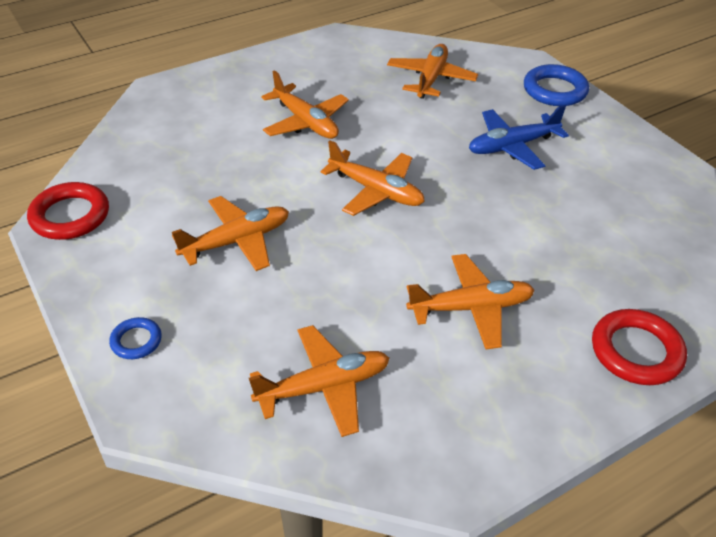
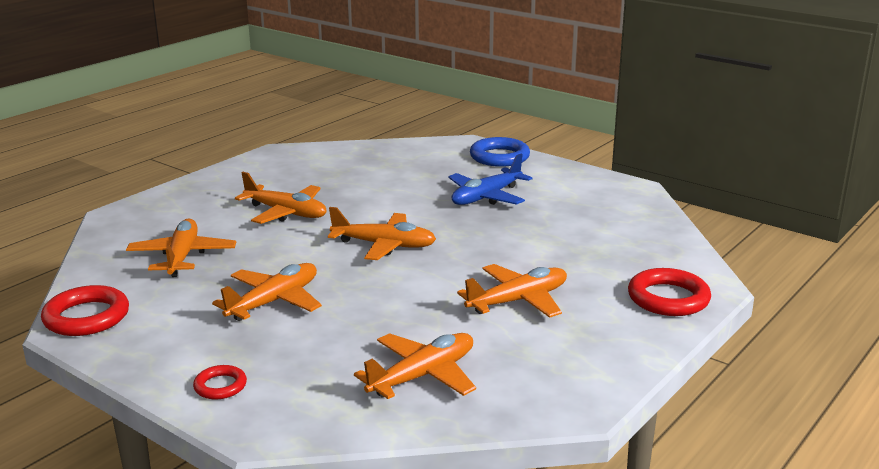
camera: 20 degrees left, 20 degrees down
(136, 341) = (220, 386): blue ring -> red ring
(431, 78) = (385, 166): orange plane -> orange plane (182, 256)

